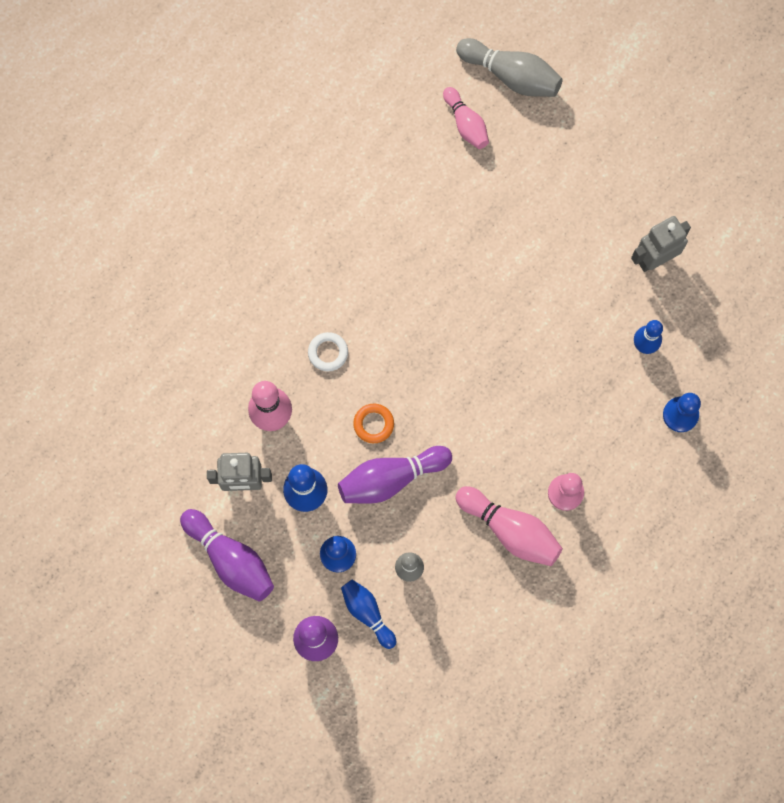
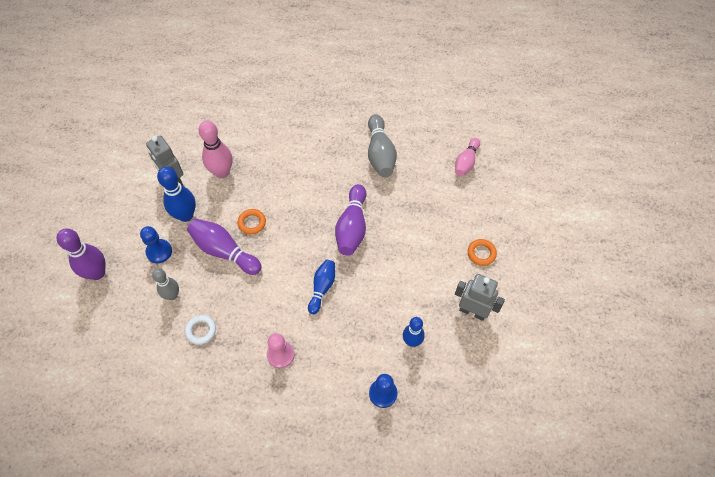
camera: 55 degrees right, 15 degrees down
(230, 559) = (123, 201): purple bowling pin -> purple bowling pin (352, 227)
(328, 352) = (278, 176): white ring -> white ring (201, 330)
(367, 613) = (131, 289): blue bowling pin -> blue bowling pin (322, 288)
(510, 530) = (234, 337): pink bowling pin -> none
(511, 76) = (514, 167): grey bowling pin -> grey bowling pin (380, 154)
(594, 197) = (481, 253): none -> orange ring

